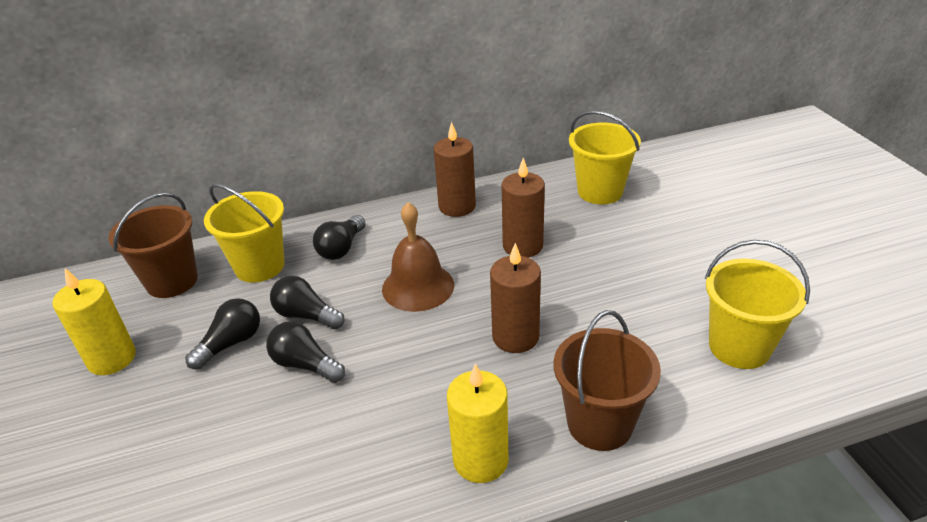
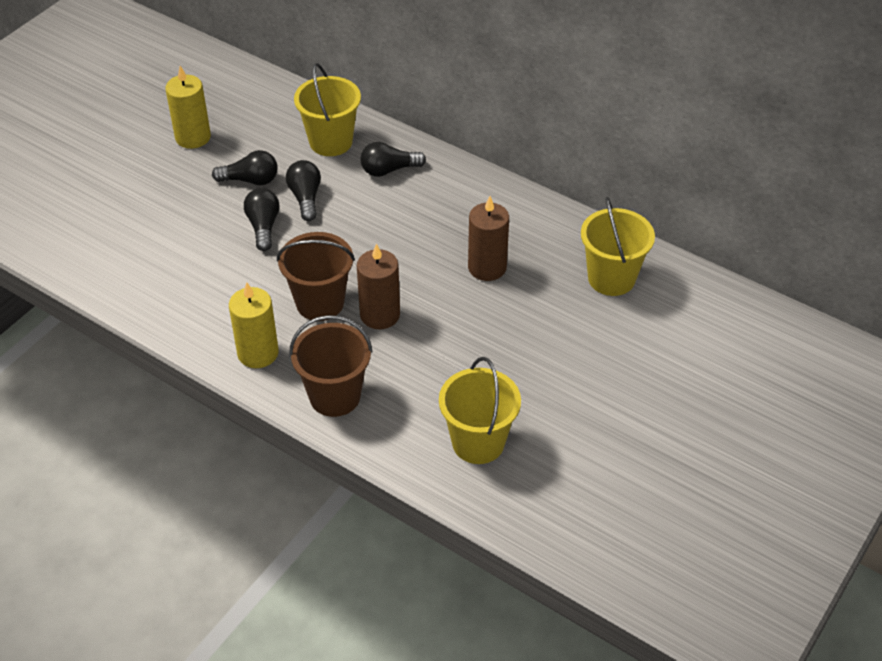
camera: 50 degrees right, 10 degrees up
(172, 281) = (277, 111): brown bucket -> brown bucket (320, 303)
(418, 286) = (385, 235): brown bell -> none
(457, 206) = (502, 202): brown candle -> none

